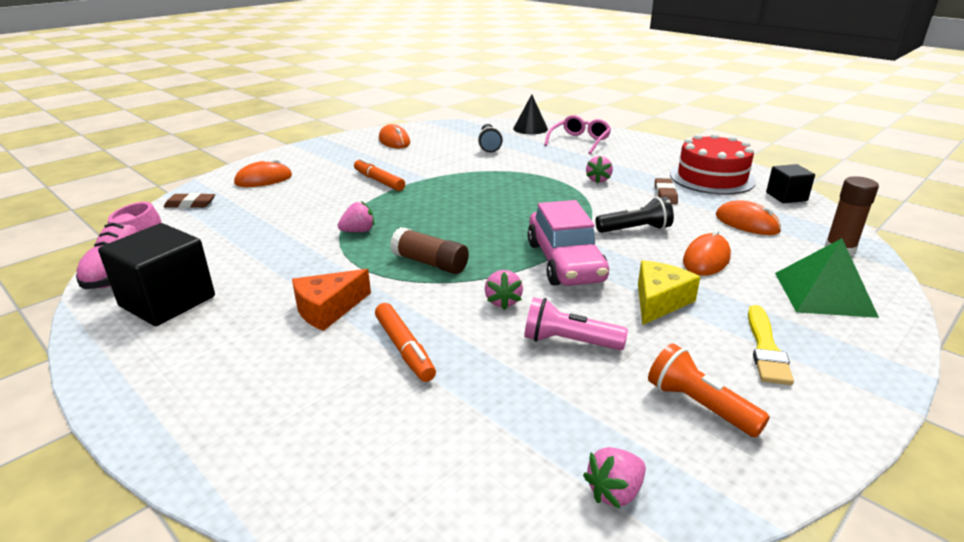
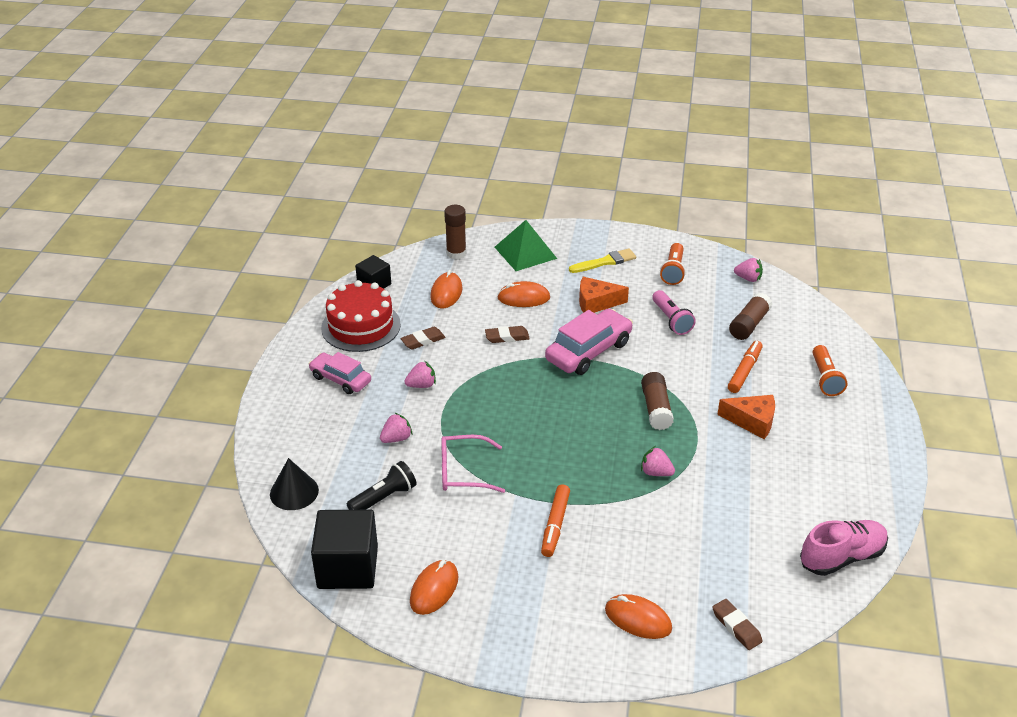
camera: 125 degrees left, 10 degrees up
(167, 301) = (834, 500): black cube -> black cube (348, 567)
(295, 414) = (825, 378): none -> orange flashlight
(488, 410) = (749, 324): none -> brown glue stick
(503, 301) = (662, 357): pink strawberry -> pink strawberry (396, 438)
(580, 141) = (314, 435): pink glasses -> pink glasses (462, 472)
(635, 229) = (507, 337): black flashlight -> brown eraser
(638, 158) = (340, 379): none -> pink car
(659, 301) = (596, 303): yellow cheese -> orange cheese

